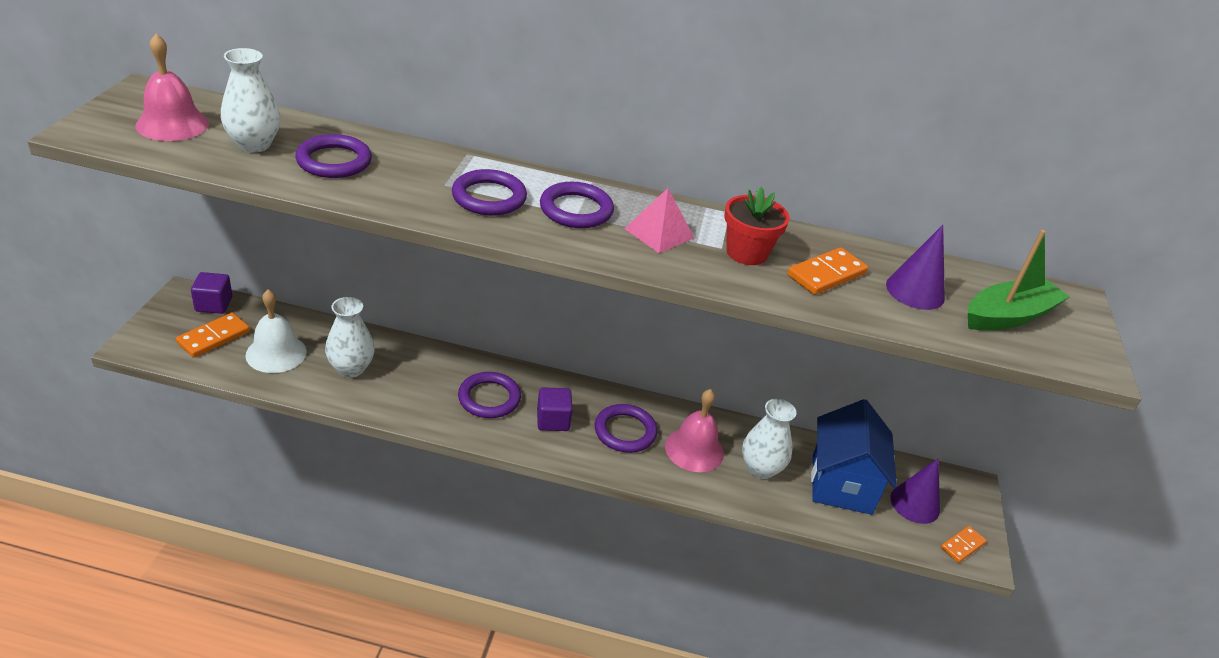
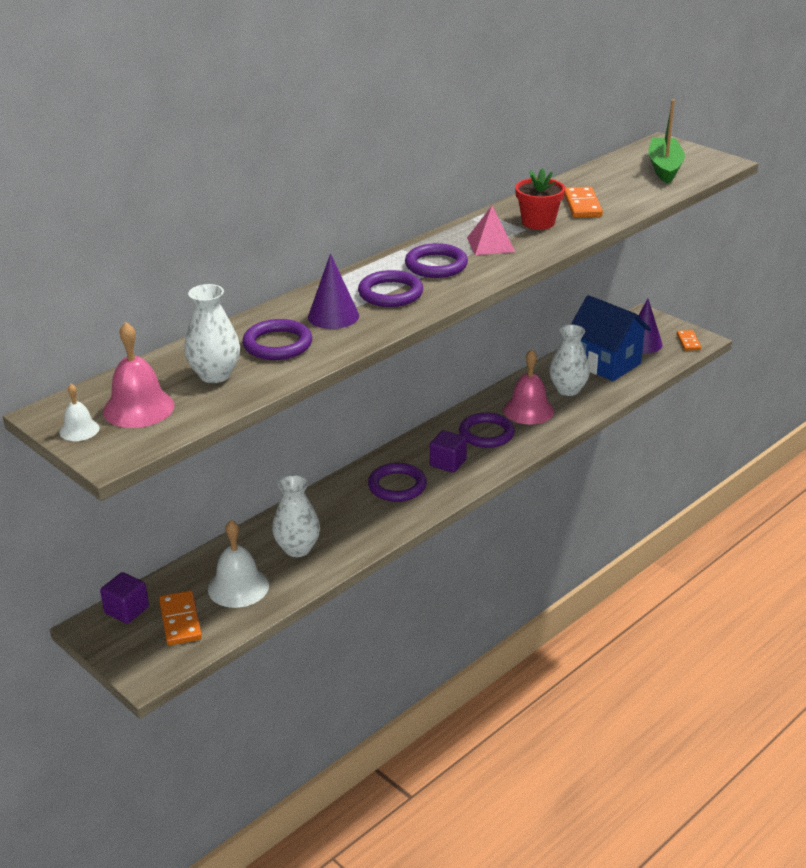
camera: 50 degrees left, 5 degrees down
(121, 108) = (79, 430): none -> white bell
(915, 291) = (620, 185): purple cone -> purple cone (333, 316)

